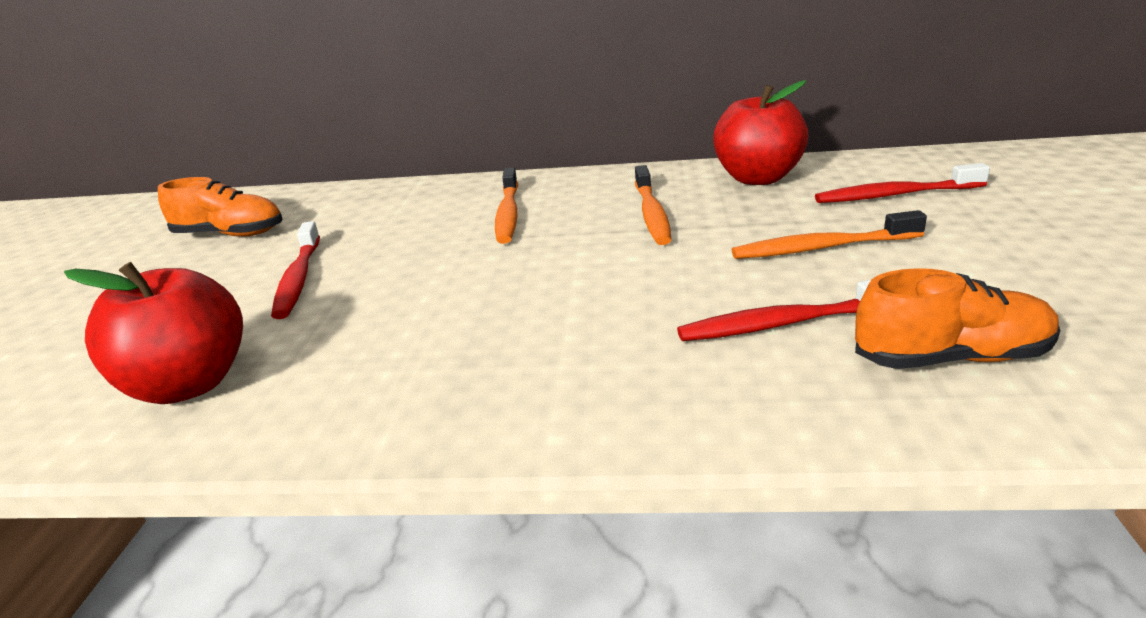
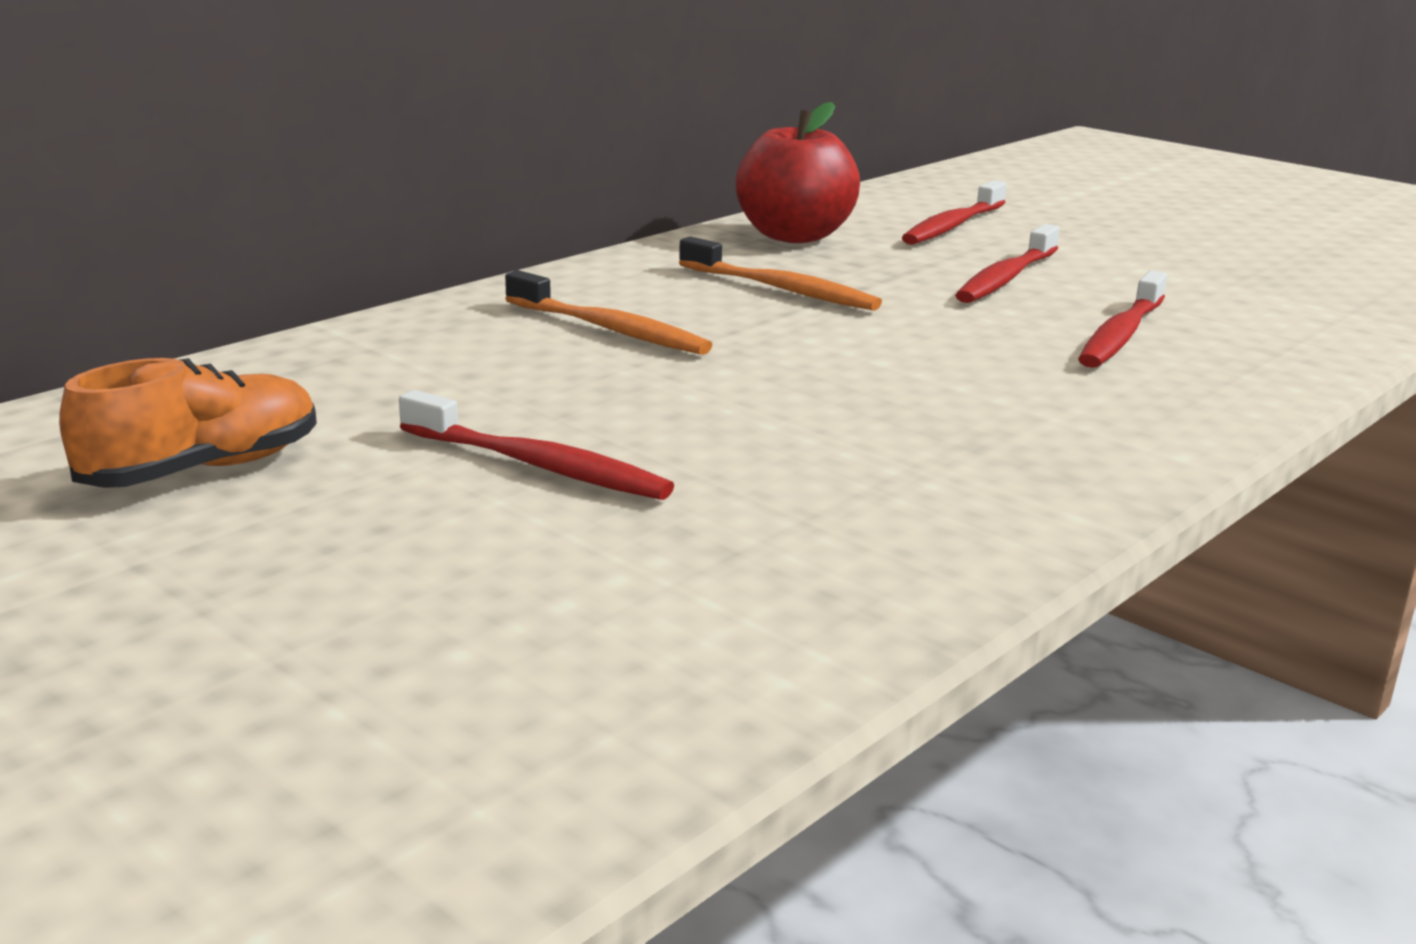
camera: 55 degrees left, 5 degrees down
(189, 385) = (760, 584): red apple -> none
(822, 248) = (1007, 278): orange toothbrush -> red toothbrush
(951, 358) = (1257, 320): orange shoe -> none

